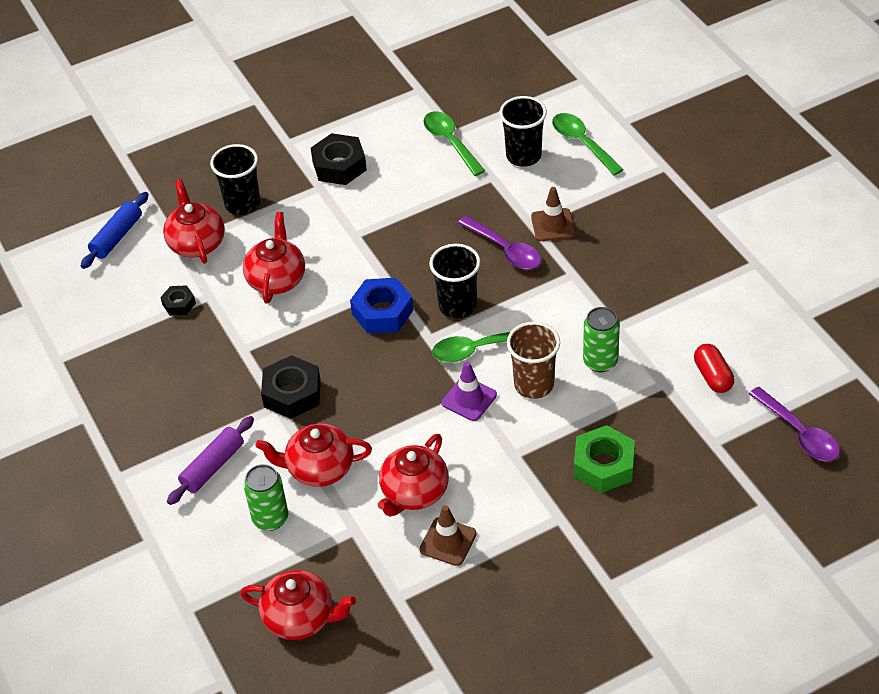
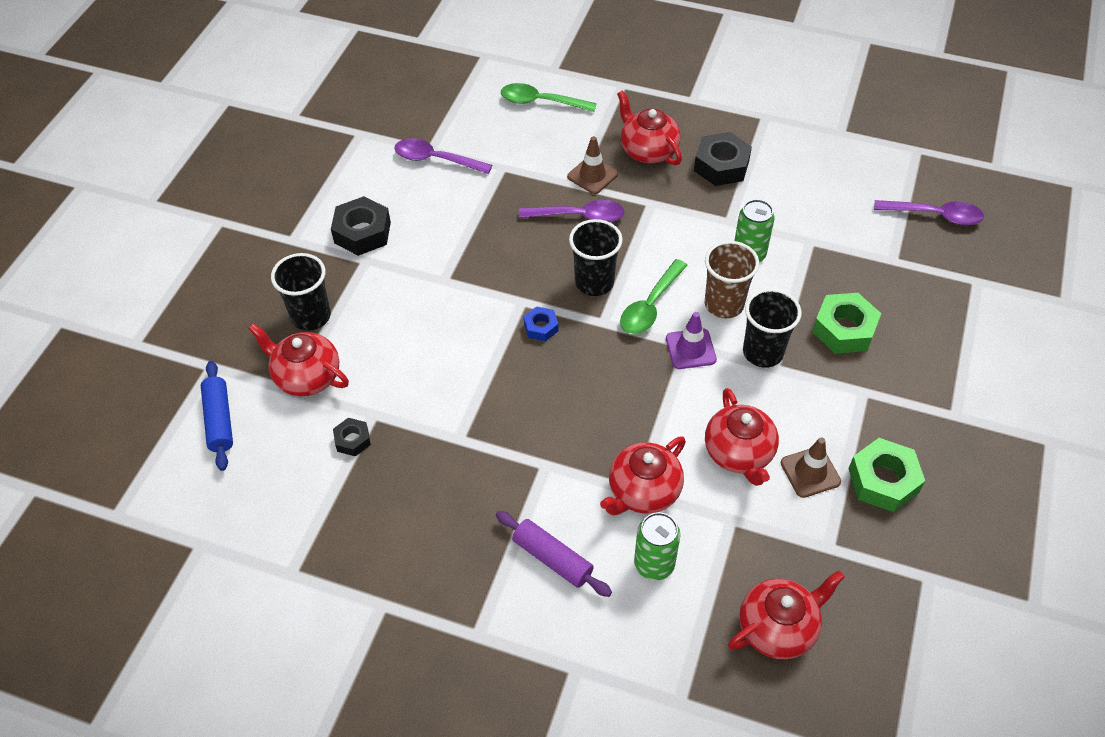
camera: 45 degrees left, 5 degrees up
(213, 466) = (552, 558): purple rolling pin -> purple rolling pin turned 45 degrees counterclockwise
(276, 279) = (418, 360): red teapot -> red teapot (648, 150)
(292, 393) = (546, 445): black nut -> black nut (721, 166)
(382, 312) = (541, 327): blue nut -> blue nut, size x0.55
(450, 142) = (436, 160): green spoon -> purple spoon
(493, 586) = (883, 480): none -> green nut
(523, 156) = (507, 137): black cup -> black cup (763, 352)
(713, 376) = (835, 213): red capsule -> none

